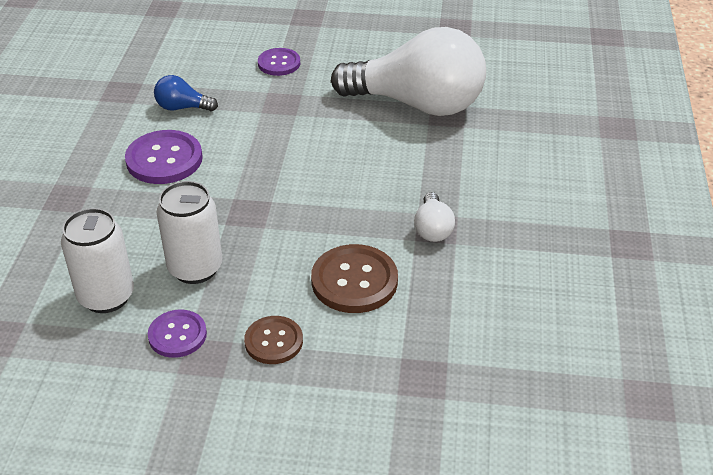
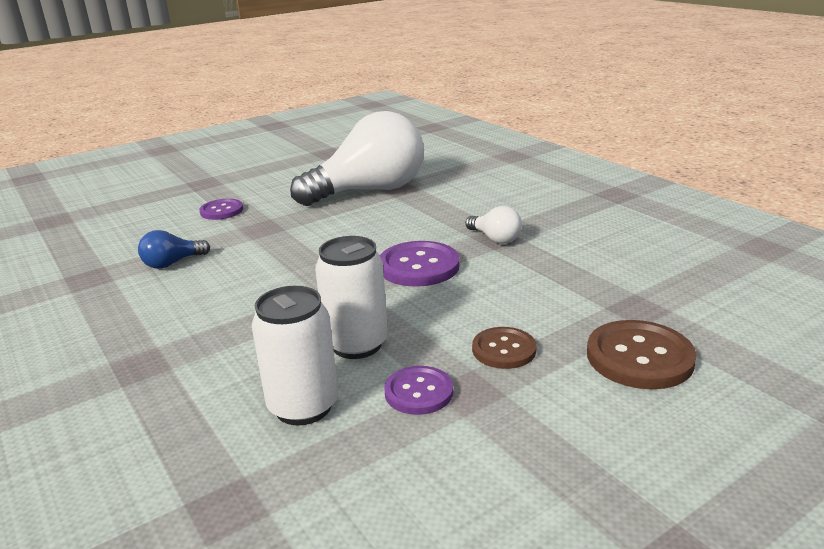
camera: 40 degrees left, 15 degrees down
(164, 159) = (207, 297): purple button -> purple button (419, 266)
(354, 281) = (495, 287): brown button -> brown button (639, 357)

